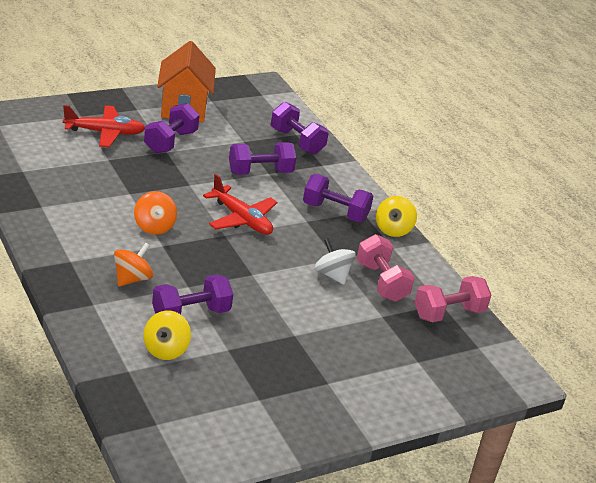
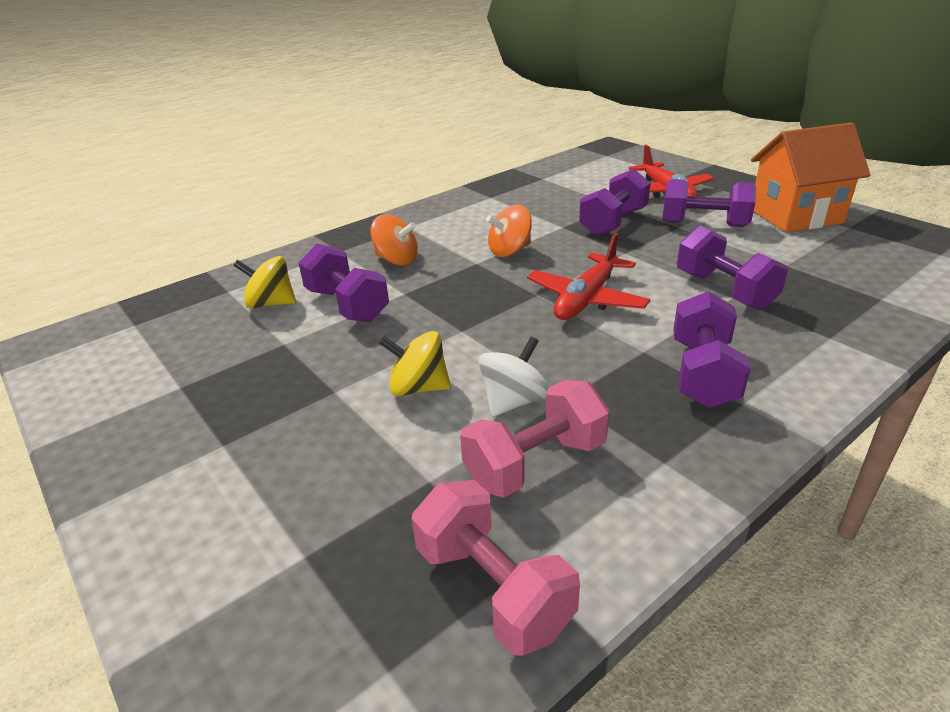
camera: 85 degrees right, 0 degrees up
(296, 141) = (860, 303): purple dumbbell -> purple dumbbell (613, 222)
(393, 229) = (728, 452): yellow spinning top -> yellow spinning top (418, 387)

